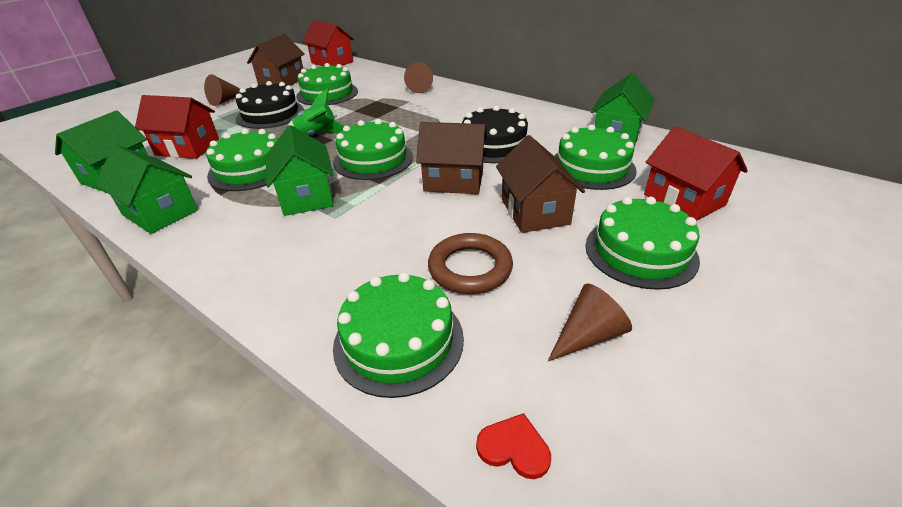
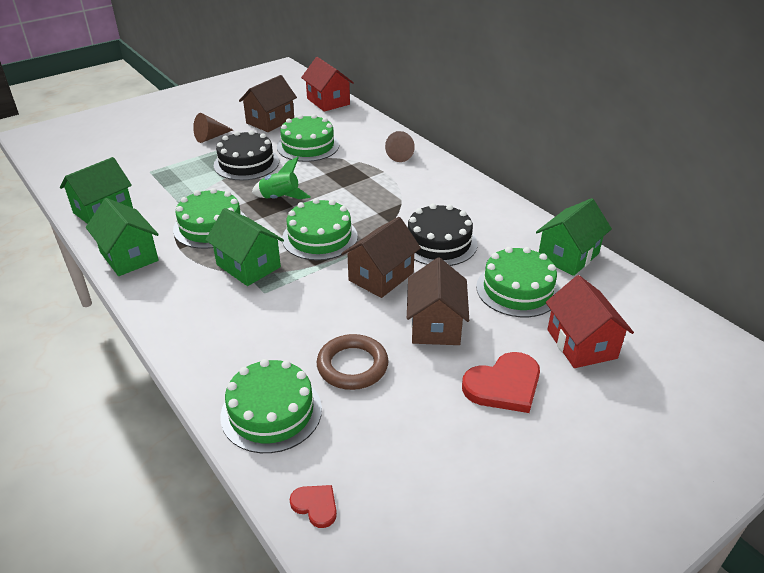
camera: 15 degrees right, 0 degrees up
(188, 148) = (164, 190): red house -> none
(306, 196) = (248, 266): green house -> green house turned 45 degrees counterclockwise
(454, 181) = (381, 276): brown house -> brown house turned 75 degrees counterclockwise
(588, 336) = (413, 444): brown cone -> none
(640, 252) = (504, 385): green cake -> red heart

